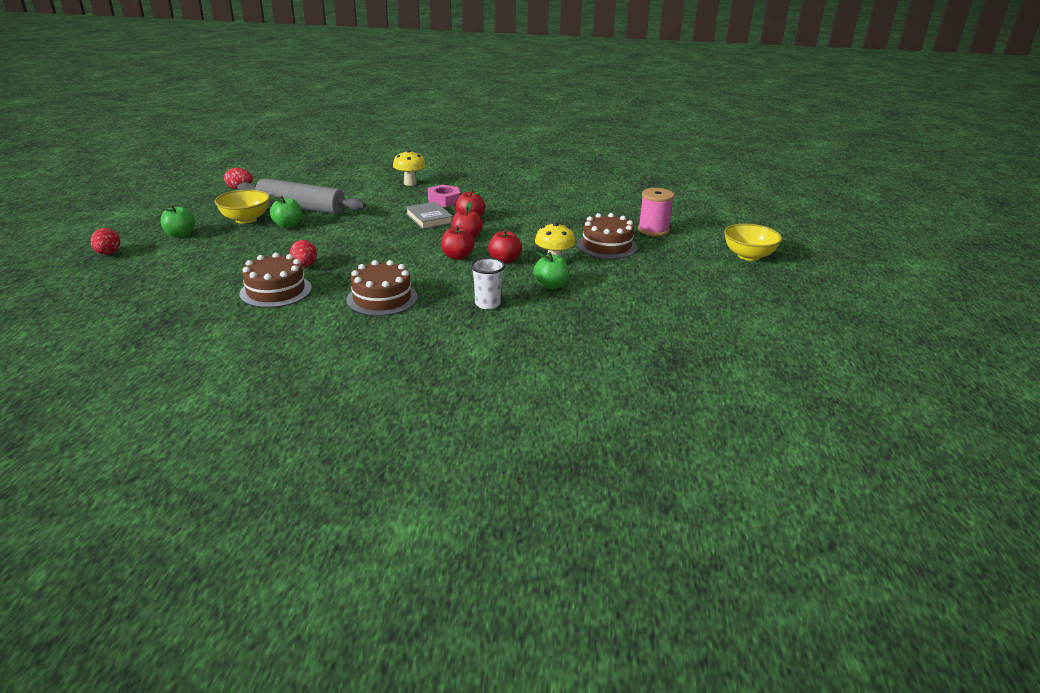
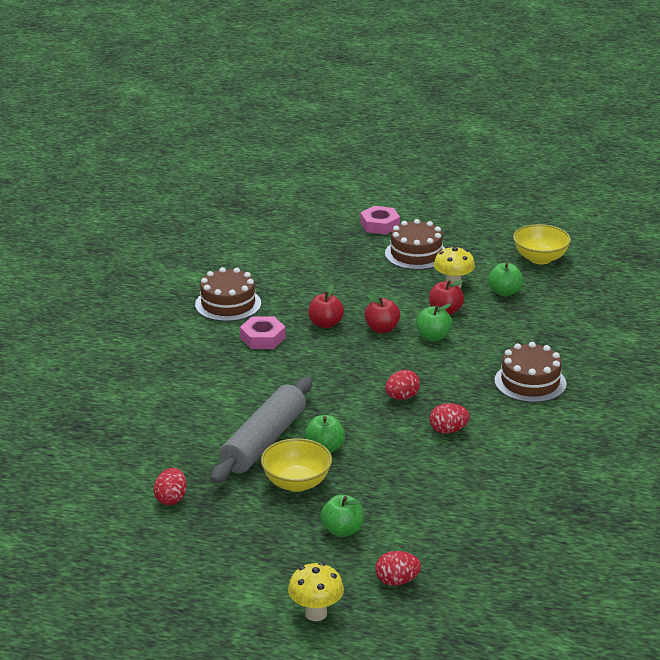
camera: 80 degrees left, 0 degrees up
(276, 291) = (510, 445): brown cake -> brown cake (228, 304)
(358, 248) = (402, 397): none -> red egg
(410, 183) = (191, 360): yellow mushroom -> yellow mushroom (316, 613)
(429, 218) = (321, 350): grey book -> none
(457, 256) = (433, 337): red apple -> green apple
(487, 304) = (542, 327): white cup -> none
(653, 230) = (379, 225): pink spool -> pink nut
(748, 256) = (447, 191): yellow bowl -> yellow bowl (540, 258)

